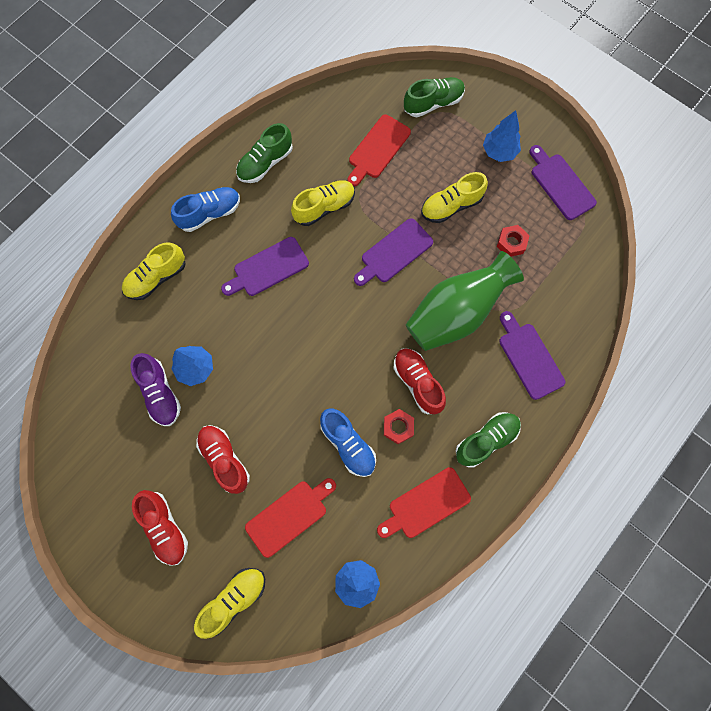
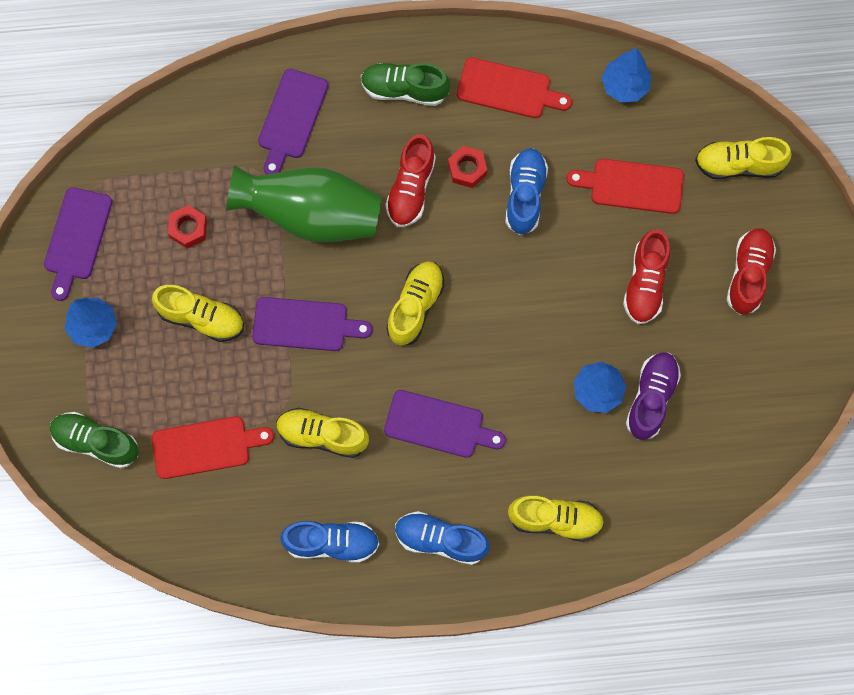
camera: 135 degrees left, 0 degrees up
(265, 163) = (332, 543): green shoe -> blue shoe
(345, 318) = (415, 306): none -> yellow shoe

